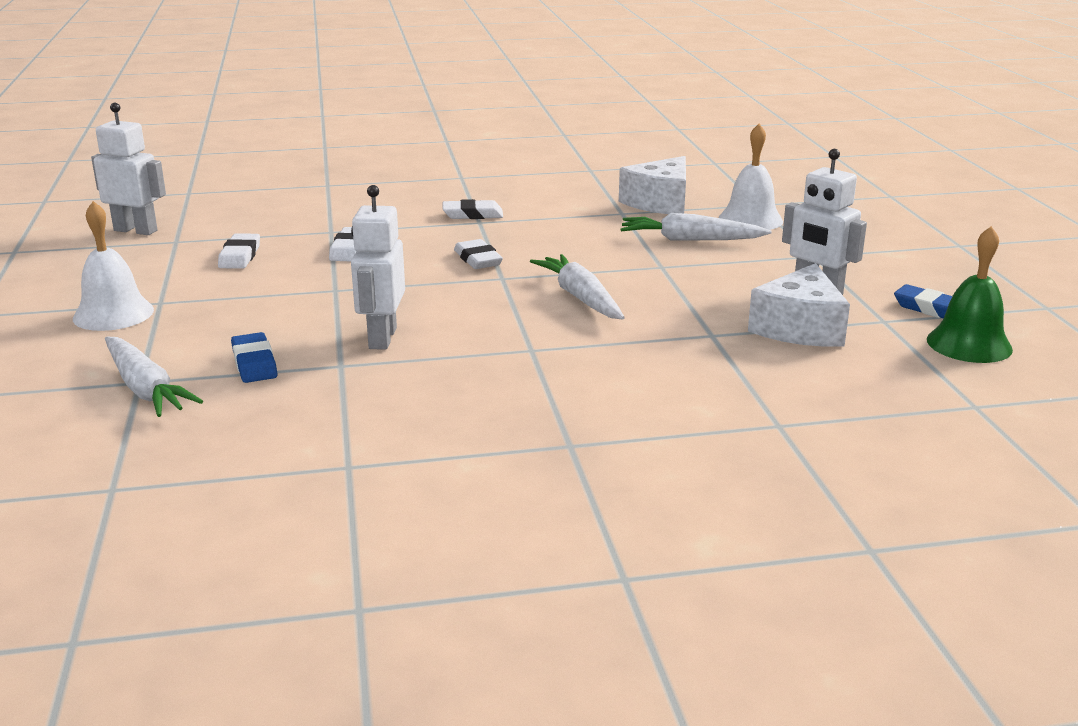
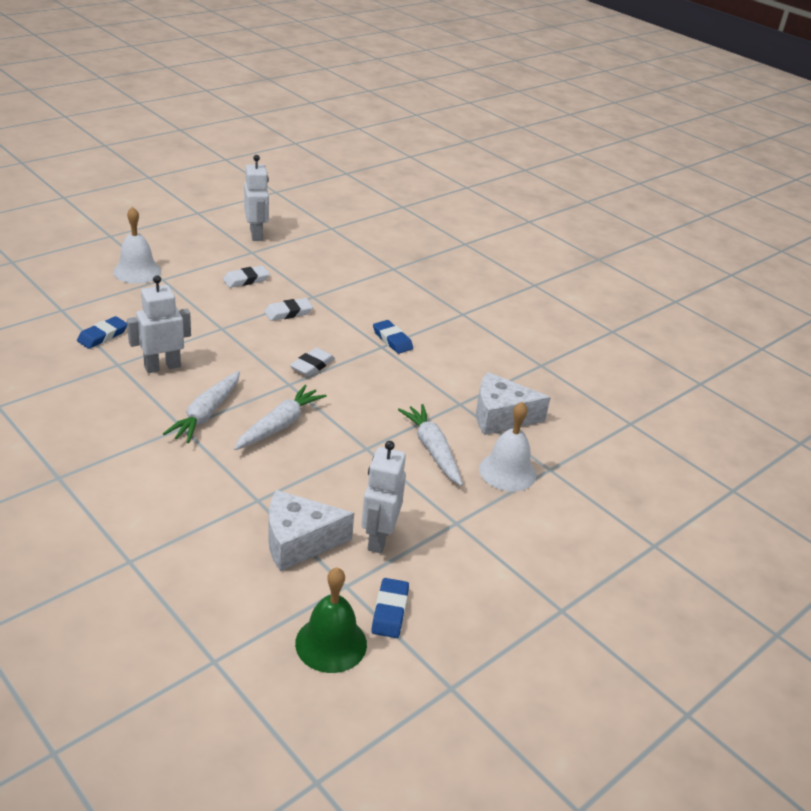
camera: 55 degrees right, 10 degrees up
(145, 389) = (53, 314): white carrot -> white carrot (206, 414)
(472, 214) = (392, 340): white eraser -> blue eraser

